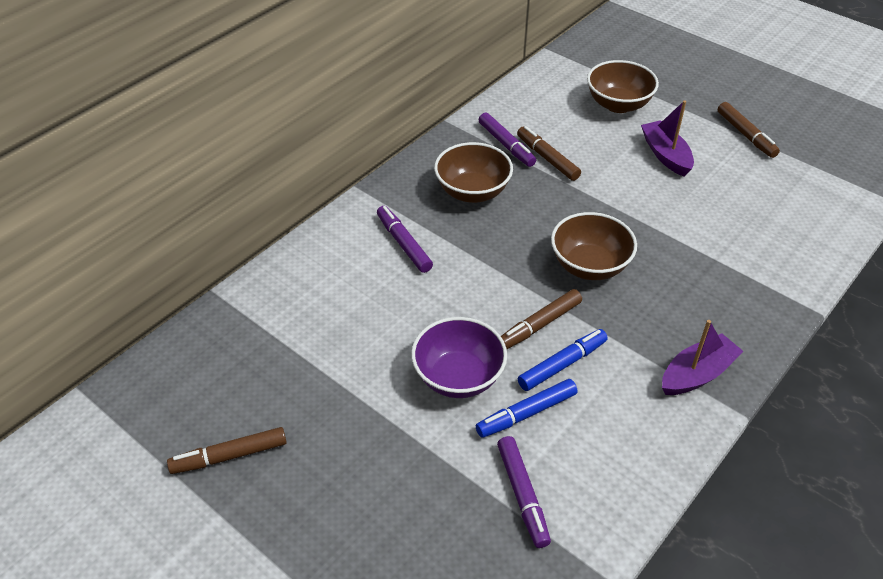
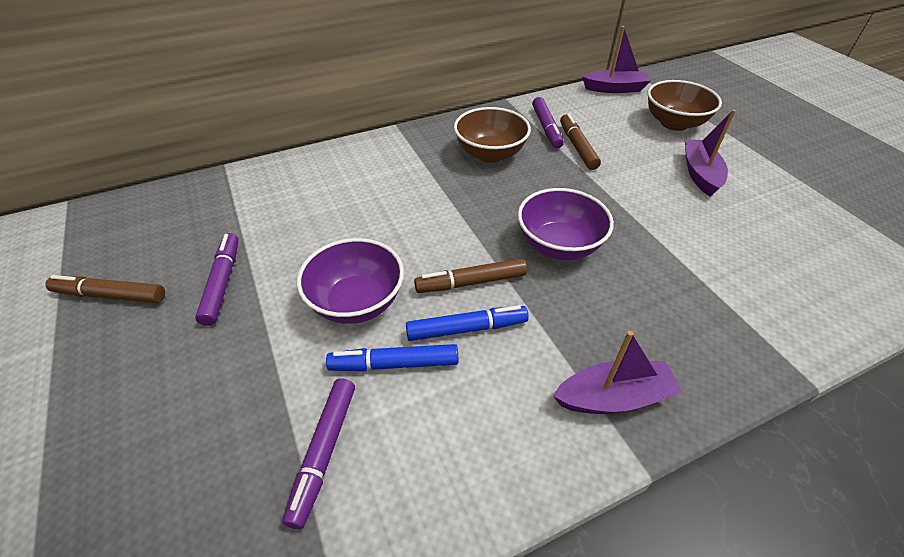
camera: 25 degrees right, 0 degrees up
(404, 244) = (399, 176): purple marker -> purple marker (222, 283)
(543, 77) = (615, 89): none -> purple boat
(589, 266) = (558, 245): brown bowl -> purple bowl
(746, 135) = (800, 179): brown marker -> none

